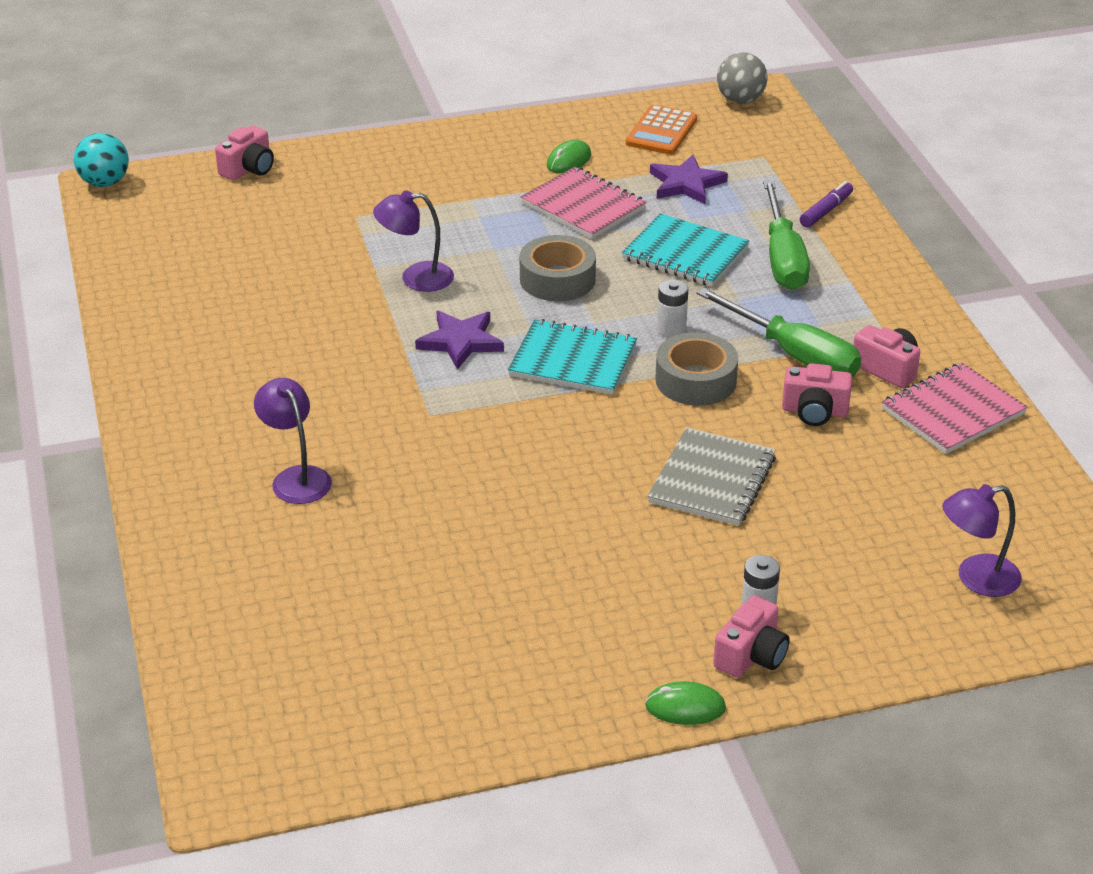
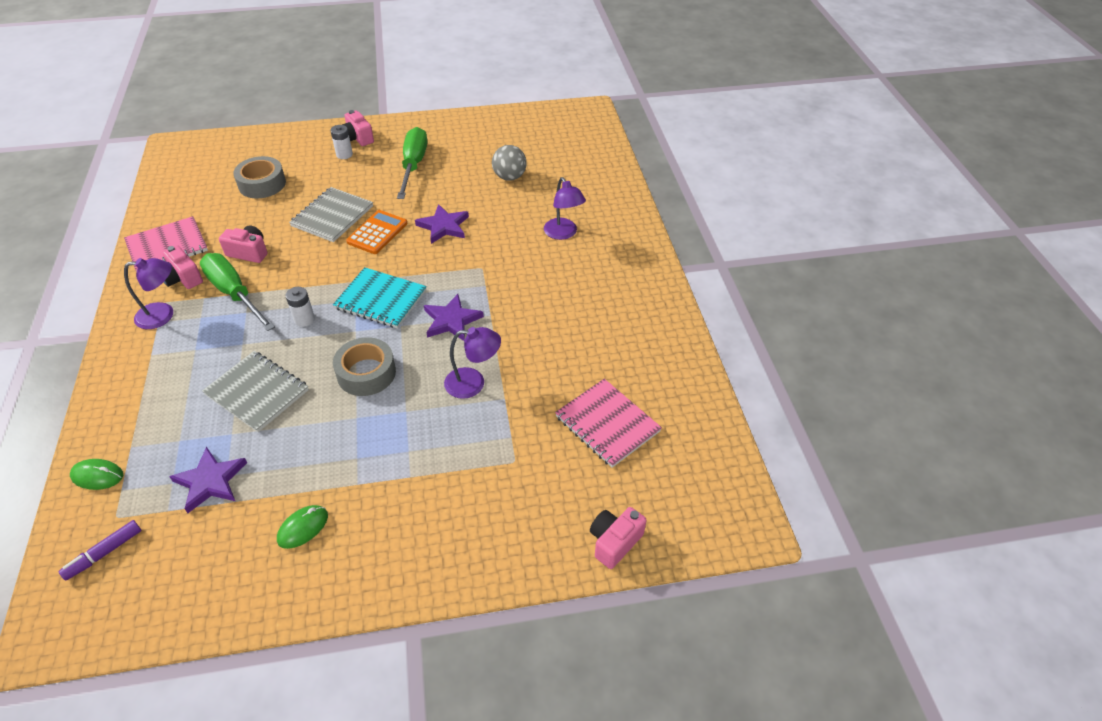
camera: 175 degrees left, 10 degrees up
(104, 183) = (750, 532): turquoise ball -> none
(508, 476) = (443, 226): none -> purple star
(583, 206) = (314, 458): pink notebook -> pink notebook (607, 424)
(661, 131) = (190, 571): orange calculator -> orange calculator (377, 233)
(685, 254) = (257, 392): turquoise notebook -> grey notebook
(685, 707) = (395, 123): green mouse -> green mouse (97, 476)
(695, 380) = (308, 279): grey tape -> grey tape (262, 184)
(740, 100) = (74, 626): grey ball -> grey ball (509, 177)
(751, 656) = (357, 138): pink camera -> pink camera turned 75 degrees counterclockwise
(783, 258) = (184, 381): green screwdriver -> green screwdriver (413, 165)
(826, 211) = (113, 433): purple marker -> purple marker (104, 553)
(976, 578) = (232, 161): purple lamp -> purple lamp (163, 315)

